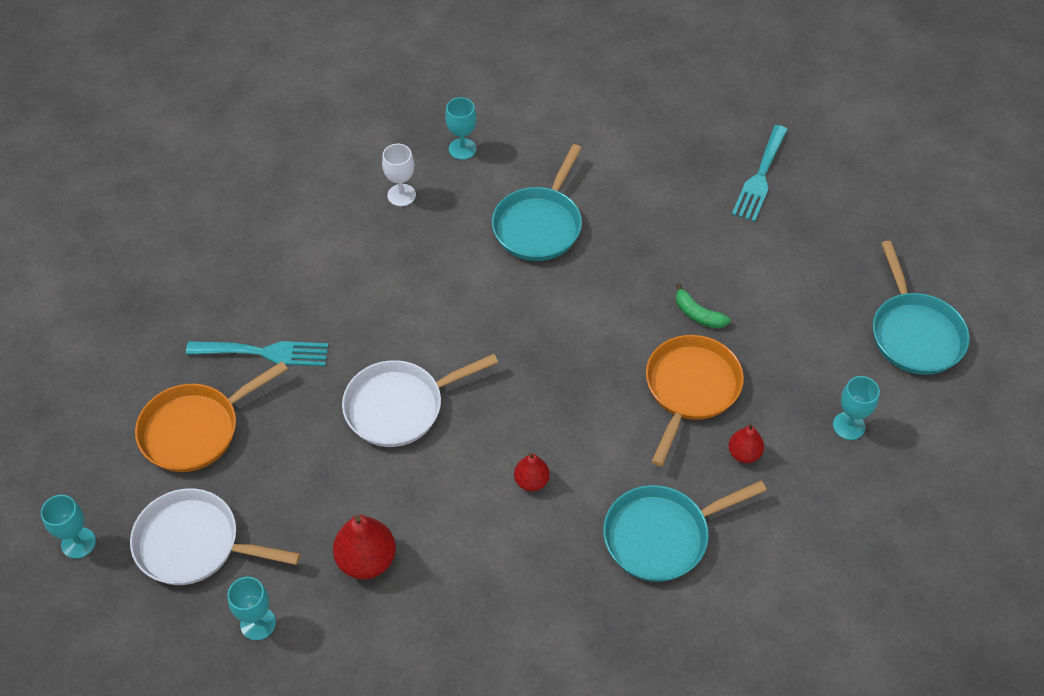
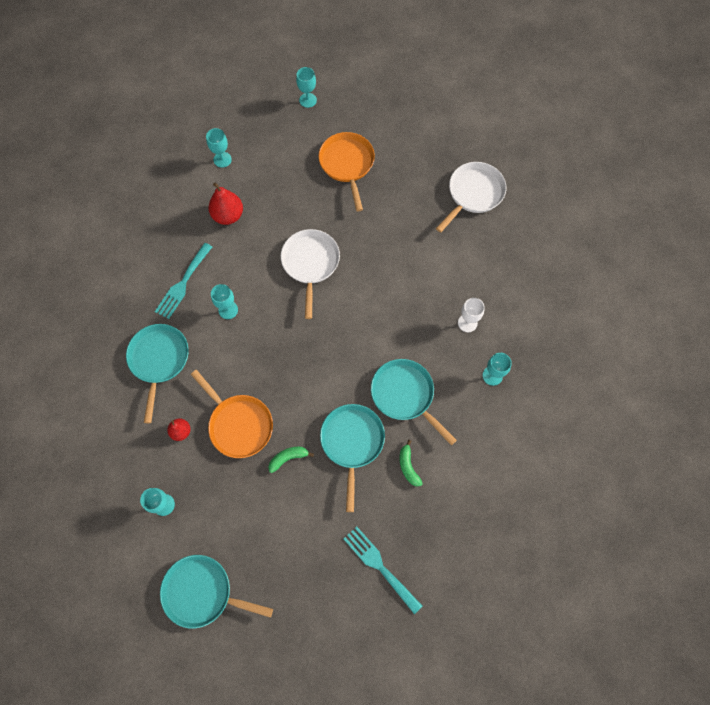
camera: 115 degrees right, 15 degrees up
(194, 544) = (280, 146): white pan -> white pan (473, 194)
(265, 352) = (381, 210): turquoise fork -> turquoise fork (183, 284)
(531, 481) = (228, 310): red pear -> turquoise goblet
(628, 191) = (408, 466): none -> green banana
(634, 256) = (352, 442): none -> turquoise pan

